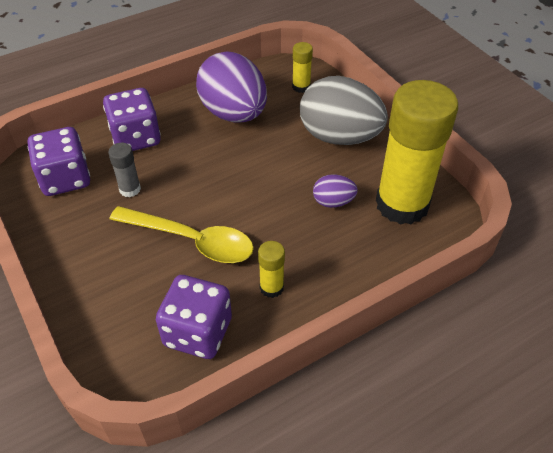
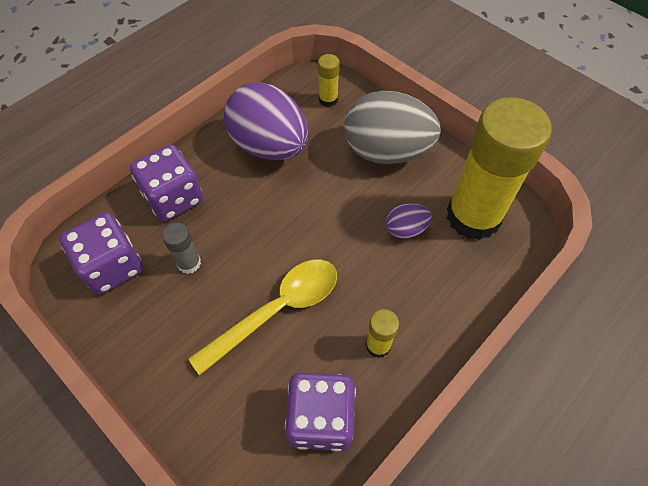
camera: 15 degrees left, 10 degrees up
(192, 240) = (277, 310): yellow spoon -> yellow spoon turned 45 degrees counterclockwise

